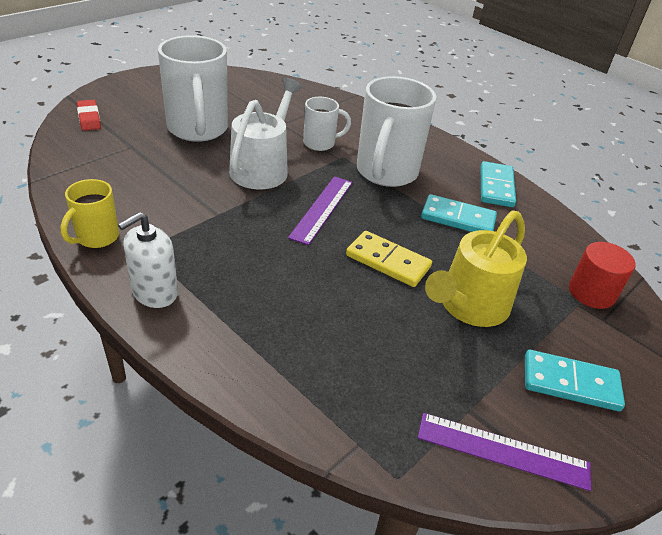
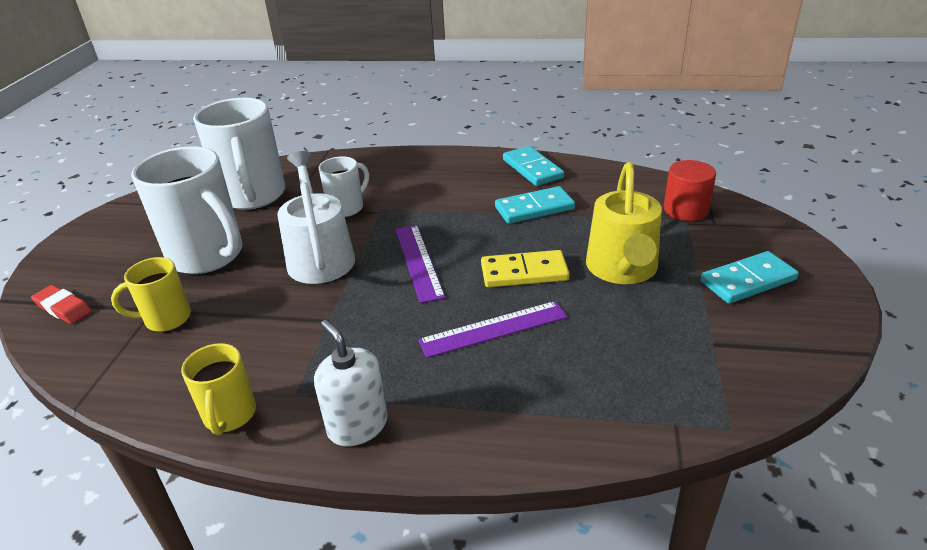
camera: 30 degrees left, 5 degrees down
(131, 156) = (166, 319): none -> yellow mug
(155, 292) = (357, 425): white soap dispenser -> white soap dispenser turned 135 degrees clockwise
(386, 173) = (434, 203): white mug -> white mug (253, 196)
(503, 450) = (766, 356): purple ruler -> purple ruler (493, 329)

